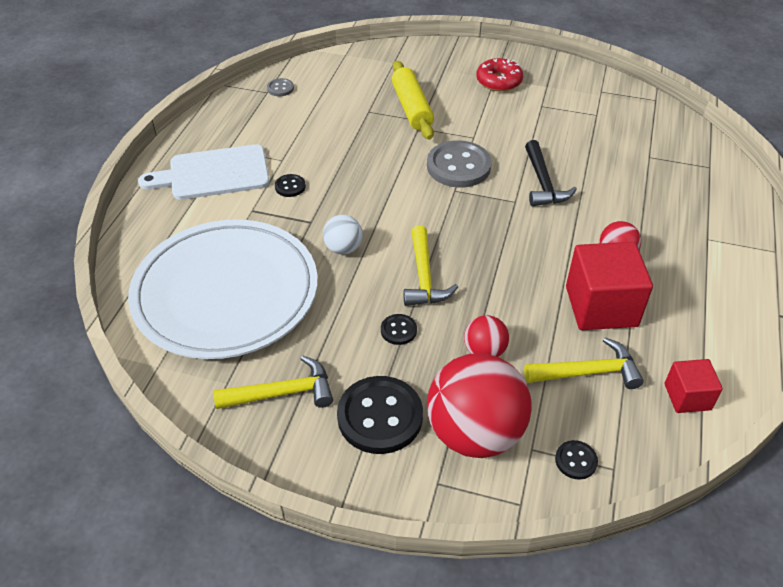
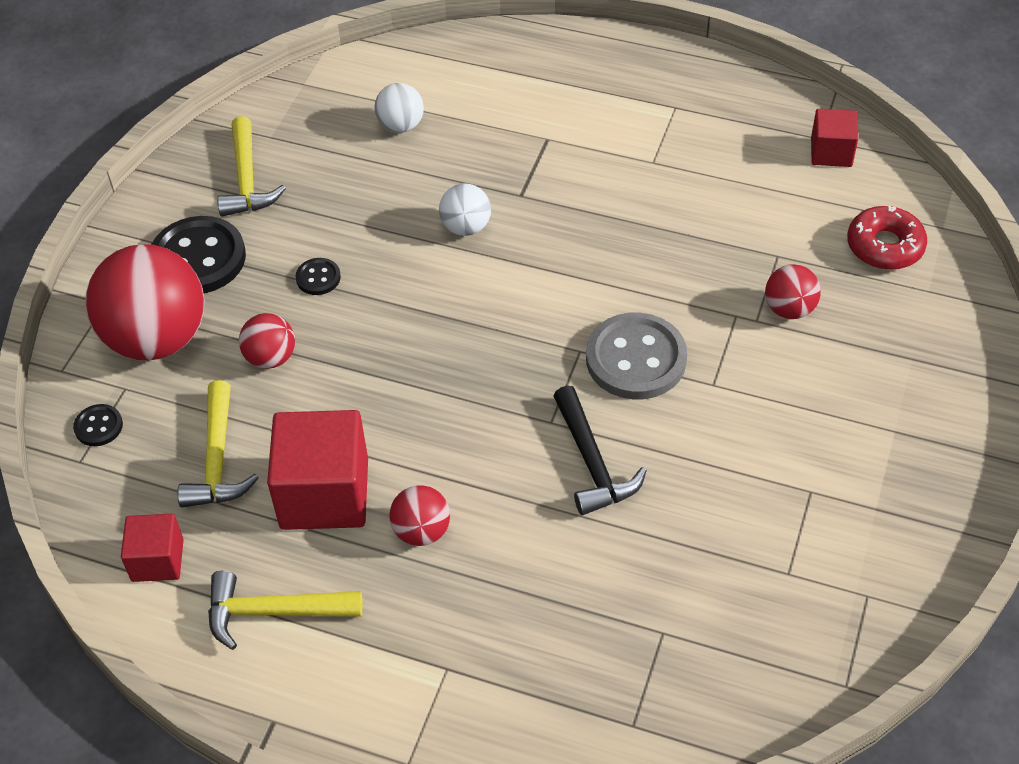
camera: 95 degrees right, 5 degrees up
(214, 173) = (622, 97): white cutting board -> none
(226, 293) = (401, 126): white plate -> white ball
(280, 88) = (831, 152): grey button -> red cube
(290, 186) = (593, 172): black button -> none
(412, 108) = (789, 309): yellow rolling pin -> red ball
(424, 277) = (404, 306): yellow hammer -> yellow hammer (273, 612)
(499, 81) = (883, 435): red donut -> red donut (885, 246)
(543, 183) = (592, 463): black hammer -> black hammer turned 105 degrees counterclockwise

